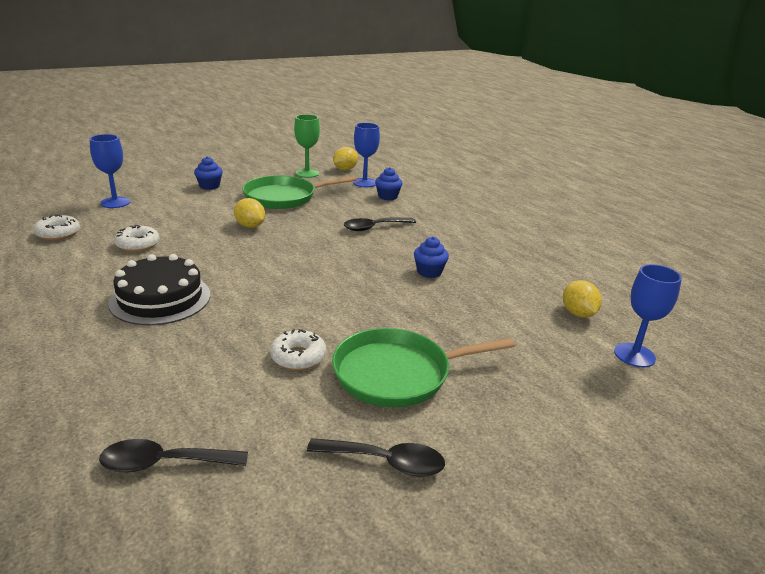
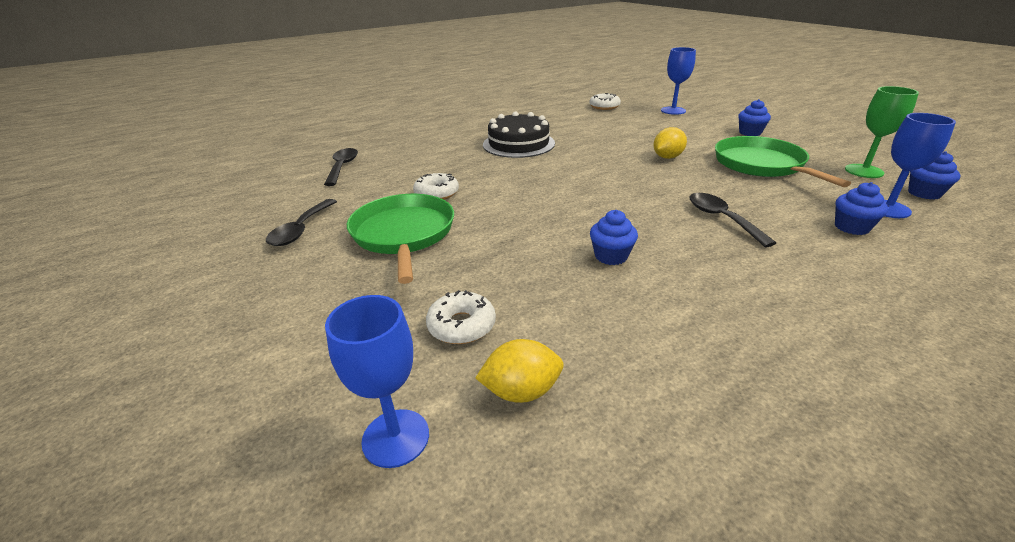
camera: 95 degrees right, 5 degrees up
(138, 244) = (600, 127): white donut -> white donut (461, 325)
(345, 169) = (924, 193): yellow lemon -> blue cupcake

